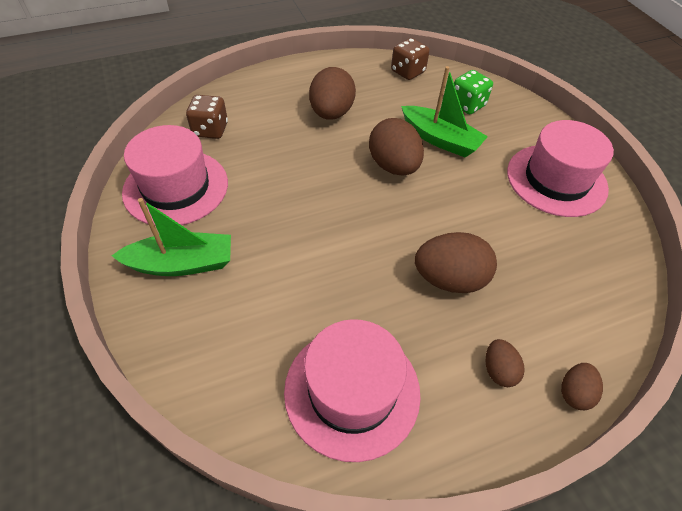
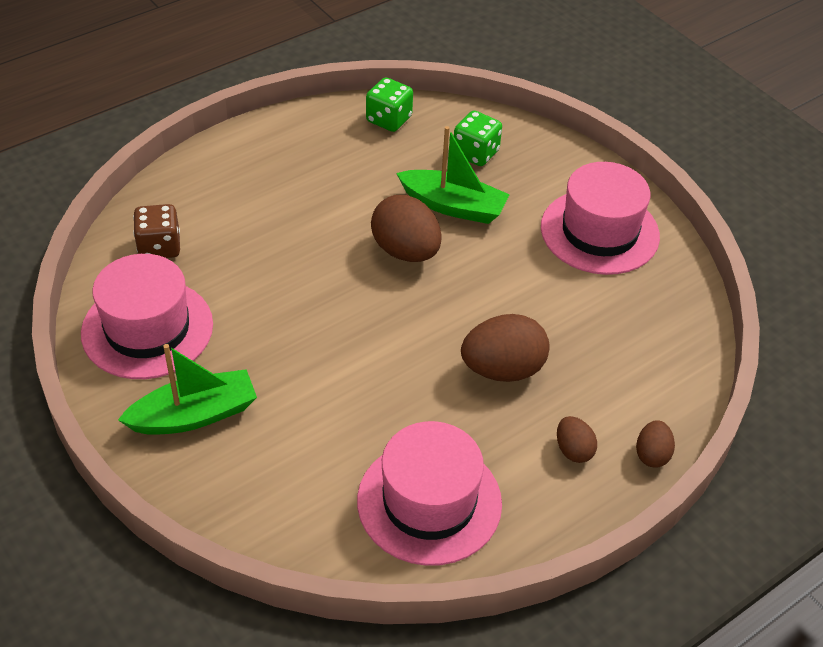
camera: 15 degrees left, 5 degrees down
(331, 113) = (307, 196): brown egg -> none
(407, 72) = (389, 119): brown dice -> green dice

